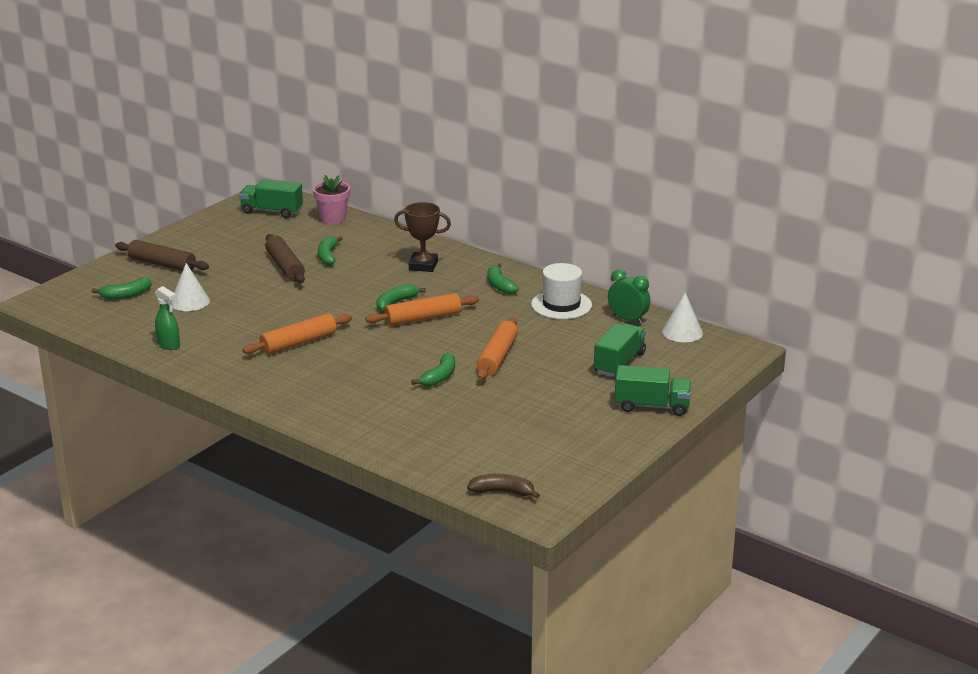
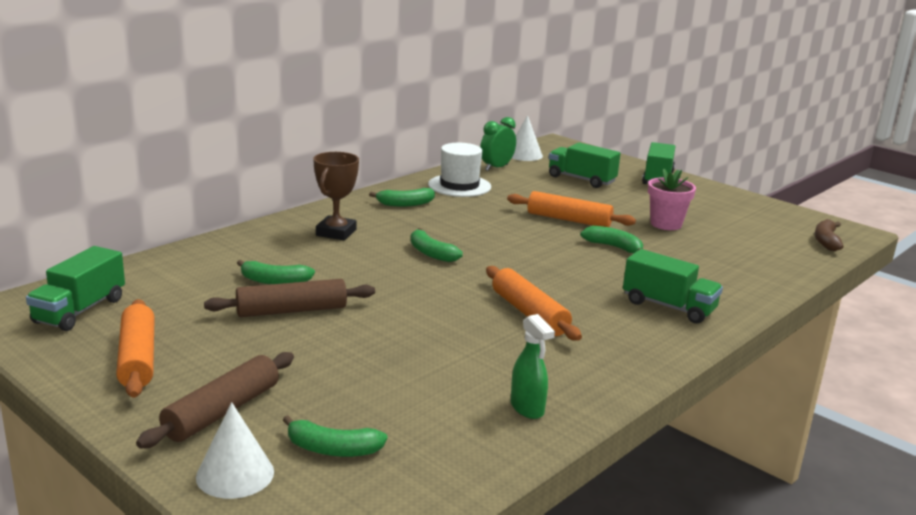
camera: 85 degrees left, 5 degrees down
(126, 295) = (332, 449): green banana -> green banana turned 120 degrees clockwise
(169, 345) = (527, 408): green spray bottle -> green spray bottle turned 105 degrees clockwise
(190, 301) = (381, 388): white cone -> white cone (235, 474)
(323, 397) = (668, 307): none -> green truck
(333, 218) = (149, 271): pink flower pot -> pink flower pot (666, 224)
(423, 318) = (475, 243): orange rolling pin -> orange rolling pin (138, 358)

